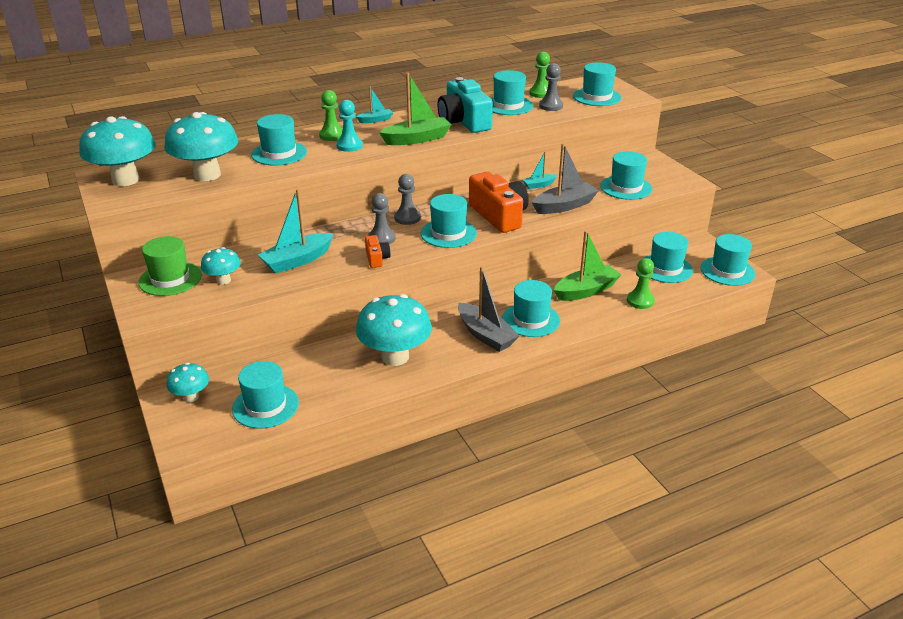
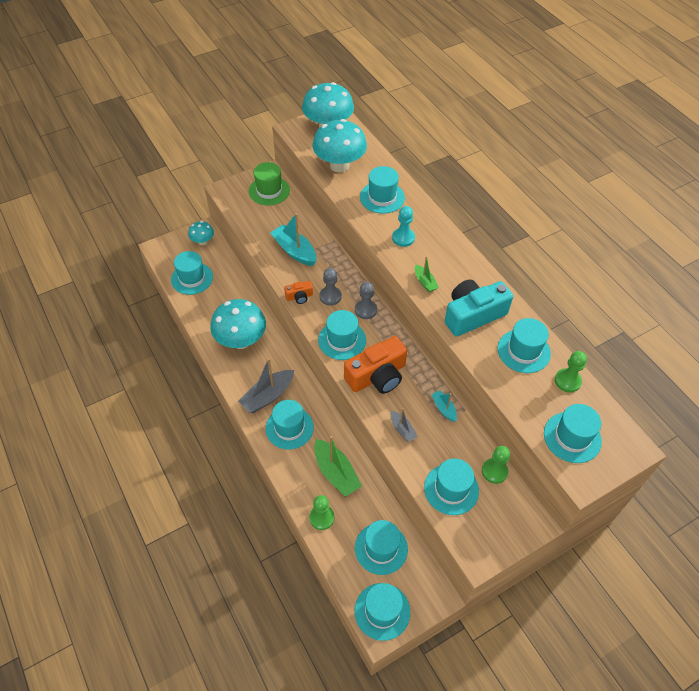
camera: 85 degrees right, 20 degrees up
(223, 280) = (267, 217): turquoise mushroom -> none
(332, 135) = (423, 224): green pawn -> green pawn (494, 471)
(375, 120) = (462, 249): turquoise boat -> none
(417, 139) = (425, 282): green boat -> green boat, size x0.54
(551, 106) = (532, 390): grey pawn -> none
(564, 206) = (402, 429): grey boat -> grey boat, size x0.54

